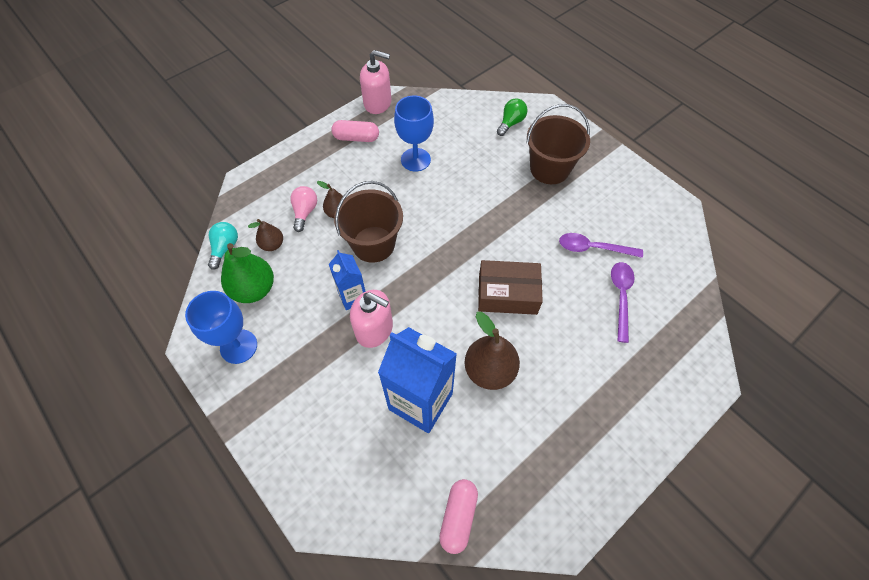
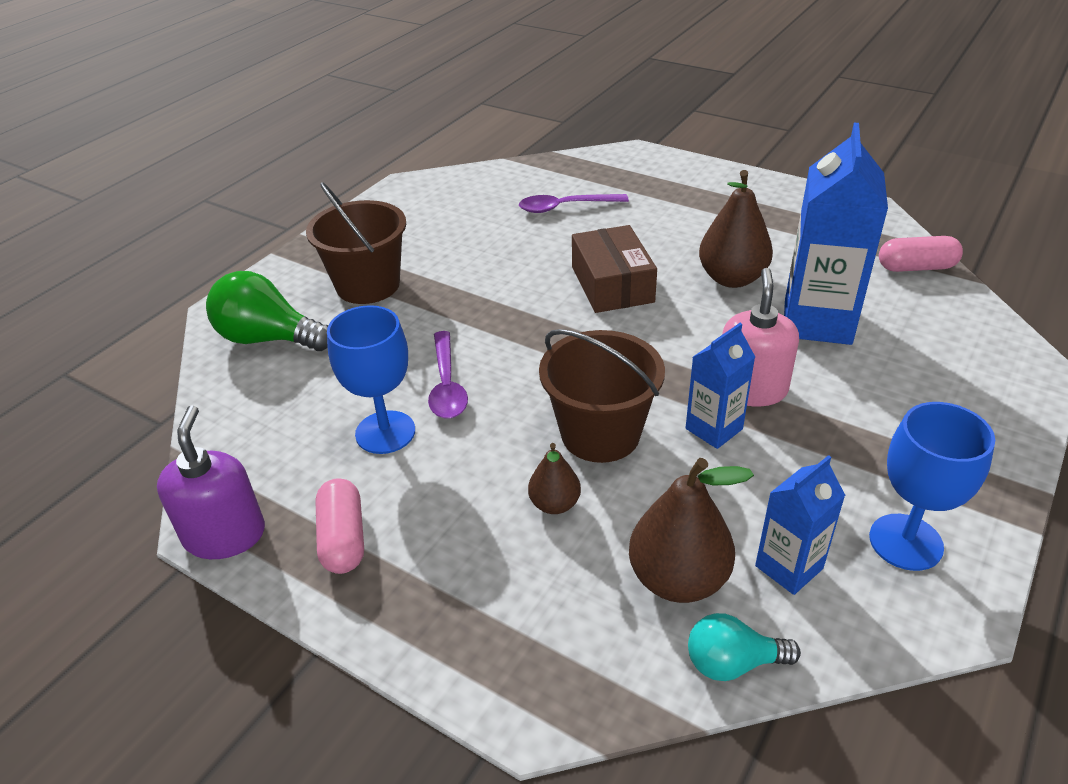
camera: 105 degrees left, 20 degrees down
(254, 289) = (789, 567): green pear -> blue carton
(272, 245) = (678, 579): brown pear -> brown pear, size x1.78
(305, 212) = (575, 555): pink light bulb -> none
(378, 103) = (225, 535): pink soap dispenser -> purple soap dispenser
(511, 123) = (268, 339): green light bulb -> green light bulb, size x1.67
(593, 248) = (501, 233): purple spoon -> purple spoon (446, 385)

